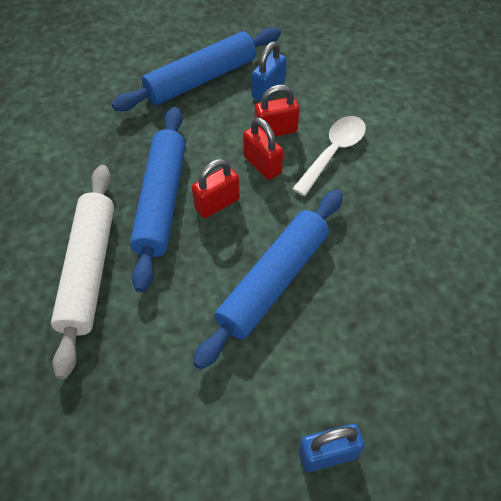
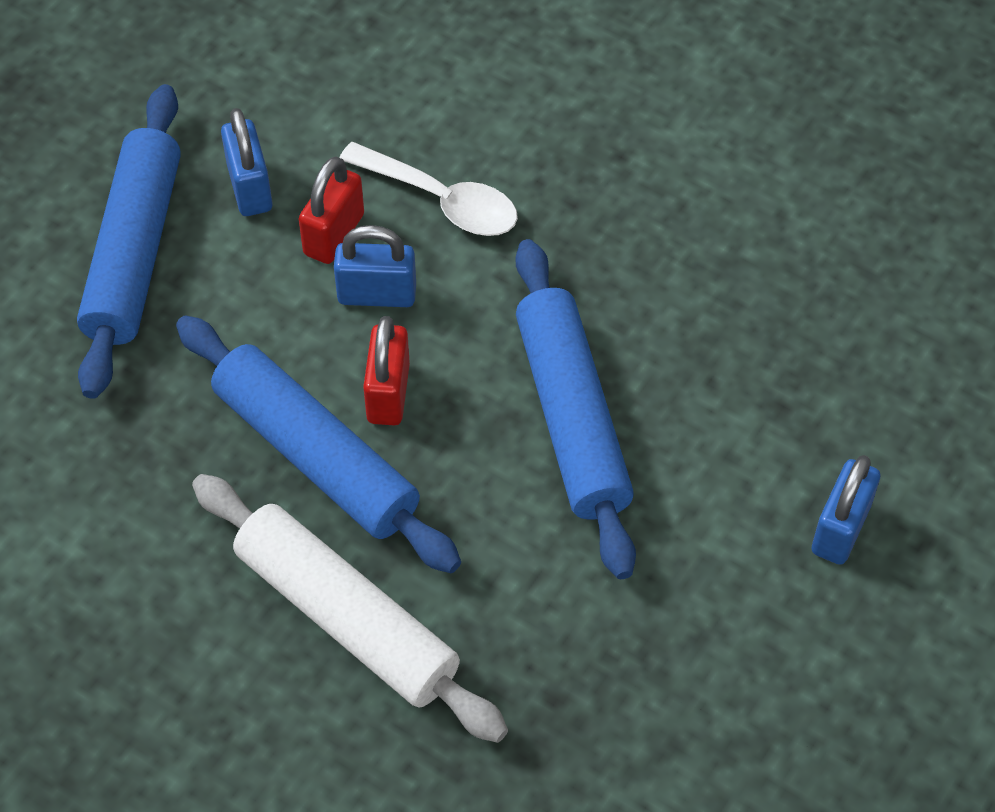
camera: 50 degrees left, 0 degrees up
(262, 165) = (377, 294): red padlock -> blue padlock
(333, 152) = (441, 200): white spoon -> white spoon turned 135 degrees clockwise

